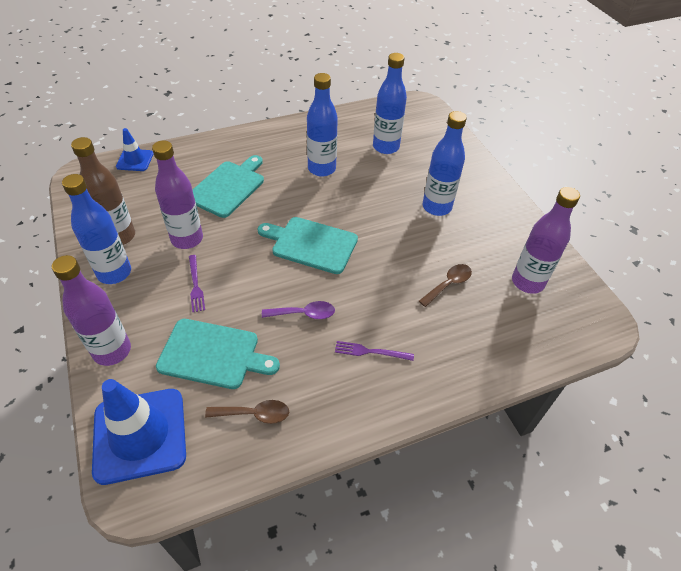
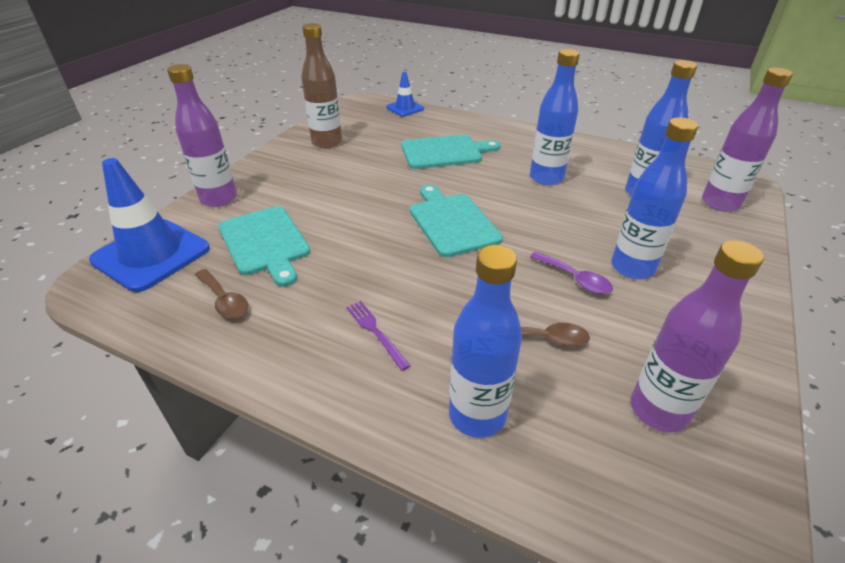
camera: 50 degrees right, 10 degrees down
(114, 273) = (291, 159): blue bottle -> blue bottle (477, 415)
(187, 239) = (364, 166): purple bottle -> purple bottle (720, 203)
(195, 285) = (325, 195): purple fork -> none
(304, 314) = (367, 264): purple spoon -> purple spoon (574, 279)

